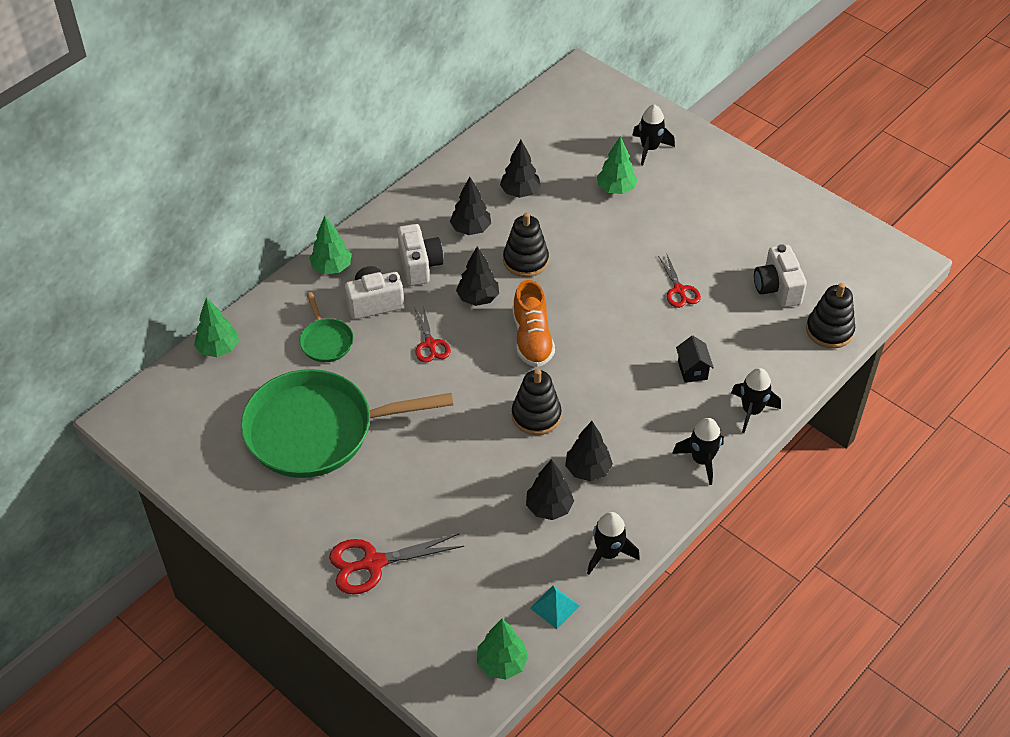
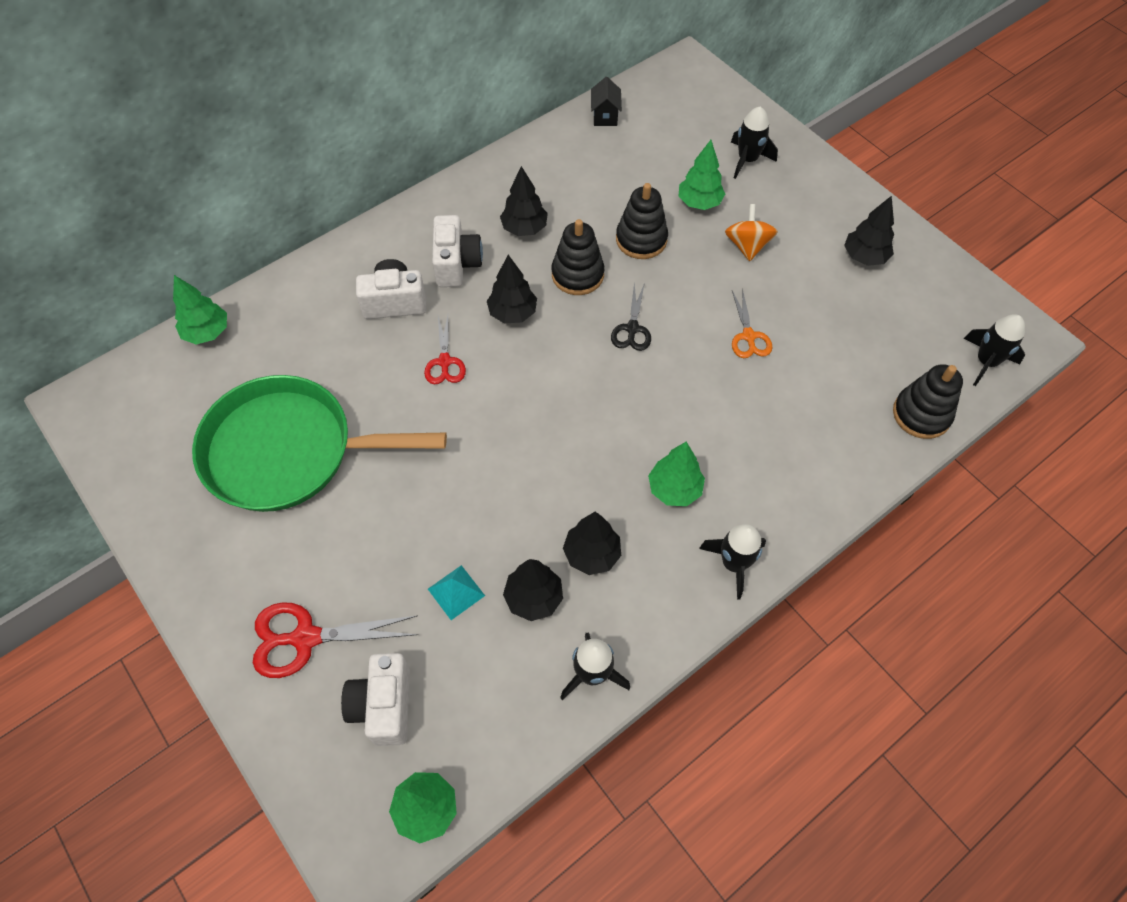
camera: 10 degrees right, 10 degrees up
(326, 341) = (328, 341): green pan -> none
(331, 267) = (358, 253): green tree -> green tree (674, 489)
(520, 192) = (590, 192): black tree -> black tree (864, 257)
(532, 338) = (563, 372): orange shoe -> none
(536, 415) = (546, 472): black stacking toy -> black stacking toy (641, 239)
(555, 607) = (510, 739): turquoise pyramid -> turquoise pyramid (456, 592)
(581, 297) = (632, 329): none -> black scissors
(664, 219) = (747, 246): none -> orange spinning top
(679, 290) = (748, 336): red scissors -> orange scissors
(692, 370) = (745, 441): black house -> black house (605, 116)
(751, 411) = (807, 506): black rocket -> black rocket (986, 362)
(777, 288) = (866, 351): white camera -> white camera (383, 705)

